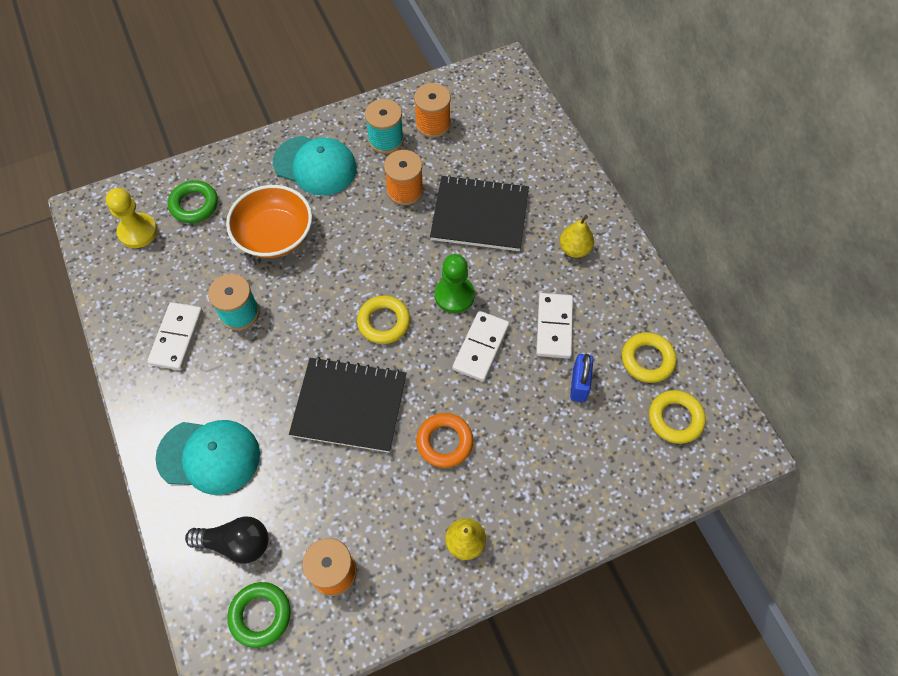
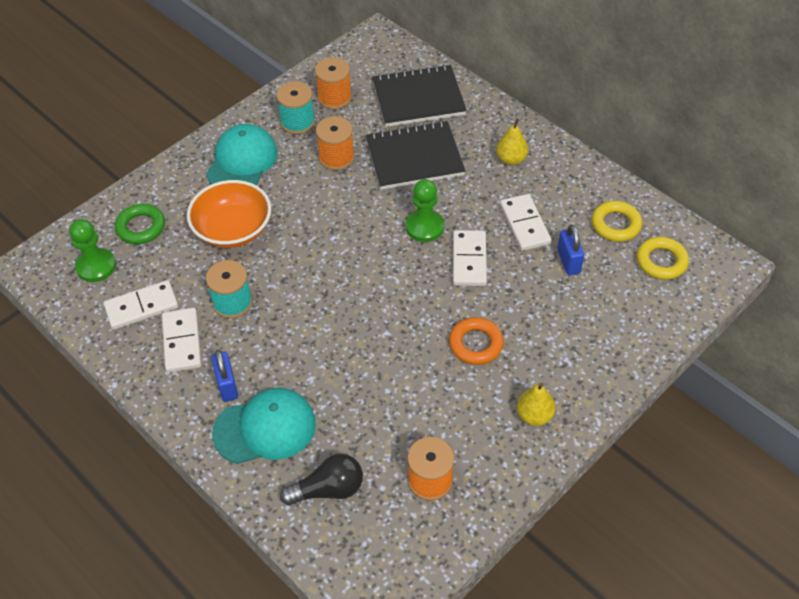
camera: 20 degrees left, 10 degrees down
(138, 231) = (96, 266): yellow pawn -> green pawn
(158, 288) = (142, 307): none -> white domino
(196, 398) = (227, 385): none -> blue padlock
(260, 615) = (381, 538): green ring -> none
(315, 165) = (242, 161): turquoise cap -> turquoise cap turned 75 degrees counterclockwise
(349, 405) = (375, 344): black notebook -> black notebook (418, 98)
(384, 322) = (372, 268): yellow ring -> none

